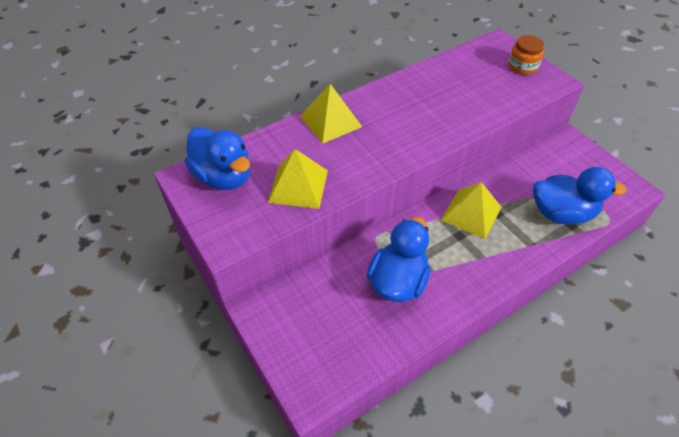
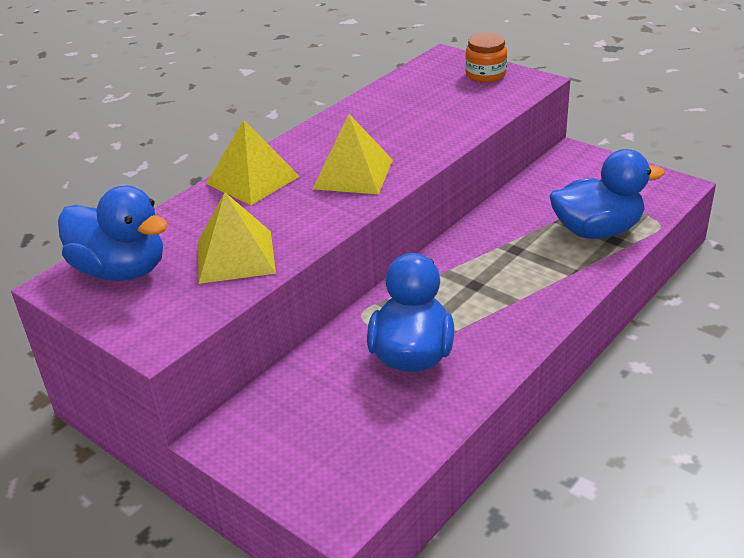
camera: 15 degrees left, 15 degrees down
(471, 213) = (481, 258): yellow pyramid -> yellow pyramid (353, 174)

